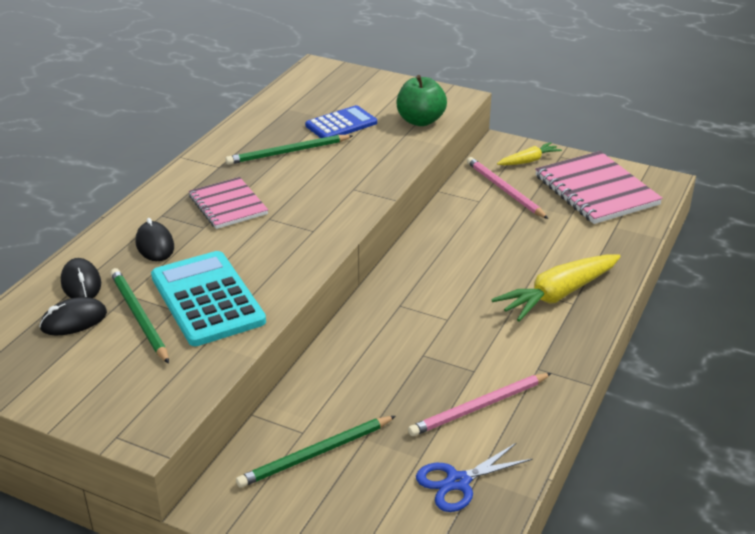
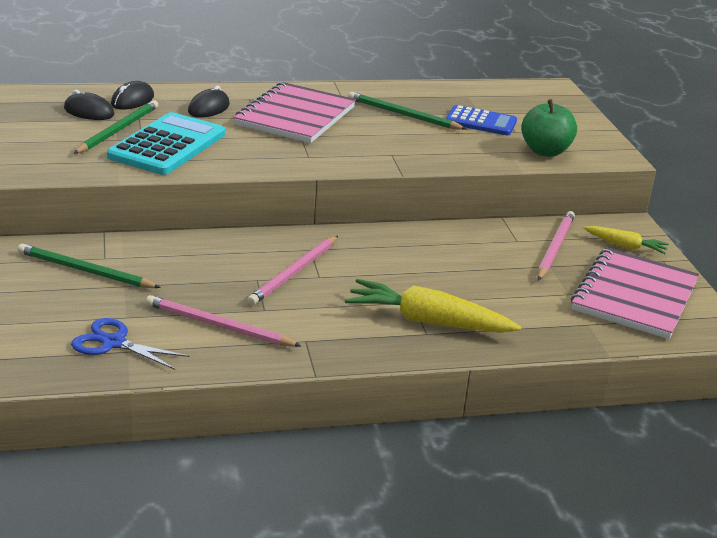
camera: 50 degrees right, 5 degrees down
(228, 205) = (295, 116): pink notebook -> pink notebook, size x1.60
(430, 330) = (294, 273): none -> pink pencil

